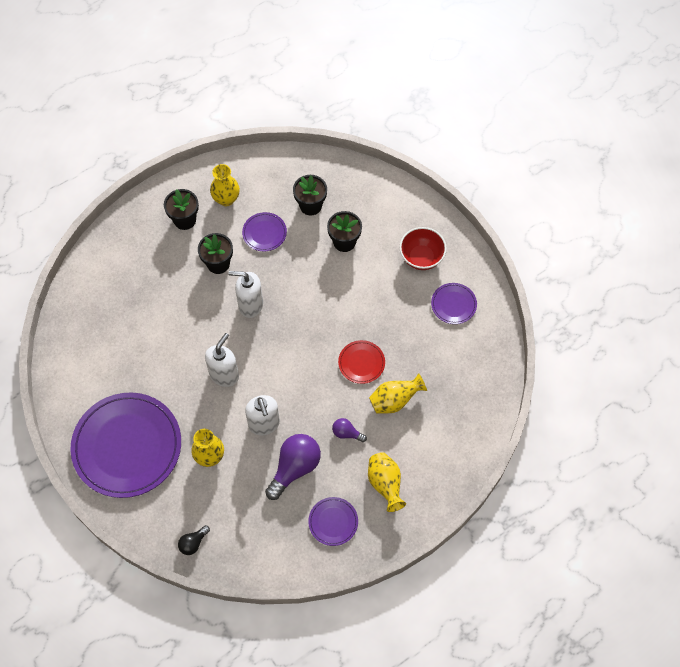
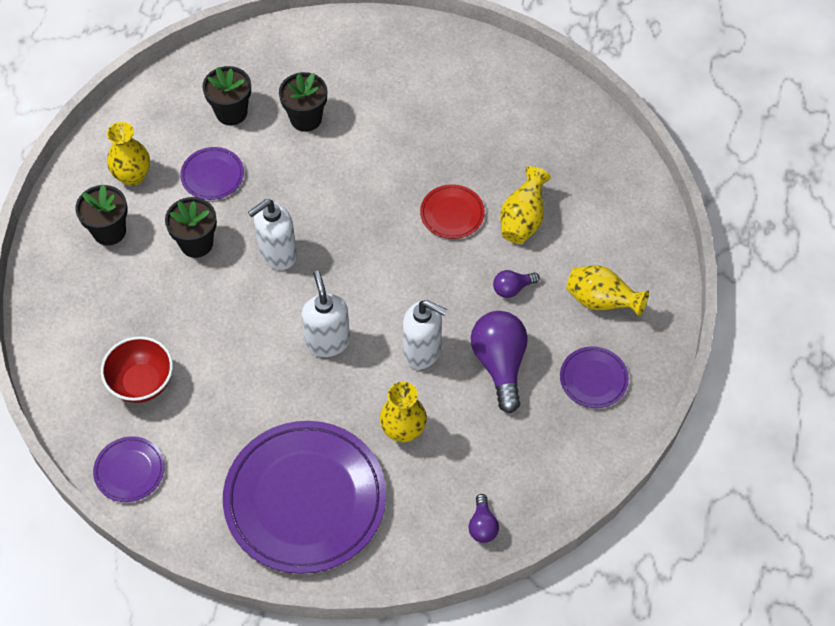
camera: 45 degrees left, 5 degrees down
(193, 543) = (482, 525): black light bulb -> purple light bulb
(421, 258) = (399, 73): red bowl -> red bowl (142, 383)
(453, 304) = (478, 90): purple plate -> purple plate (129, 471)

